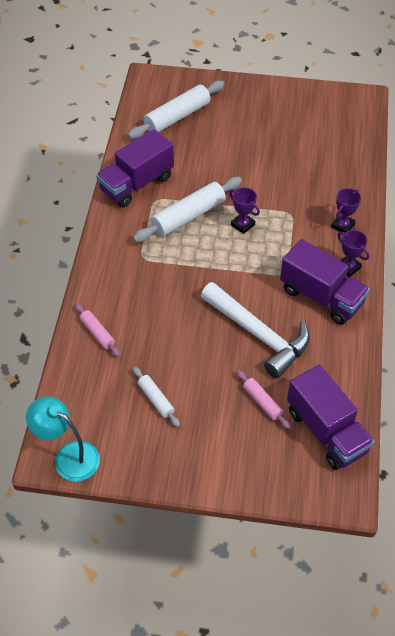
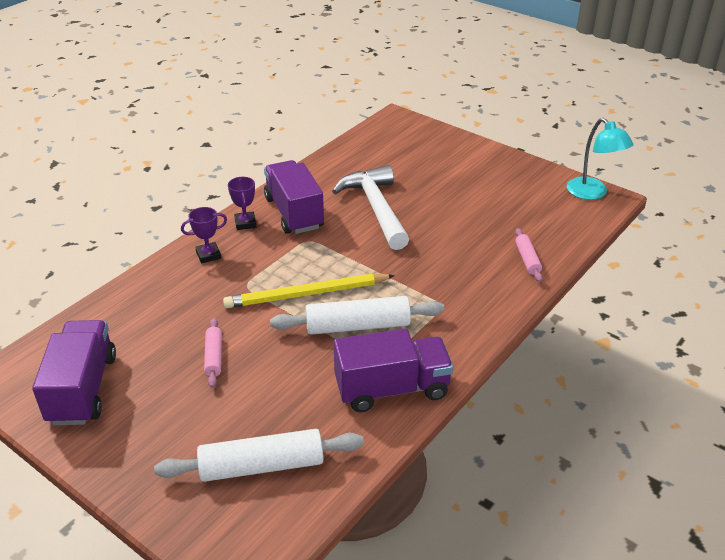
camera: 150 degrees left, 15 degrees down
(155, 399) = (499, 200): white rolling pin -> none
(242, 225) = (306, 294): purple trophy -> yellow pencil
(262, 402) = (411, 172): pink rolling pin -> pink rolling pin (214, 357)
(326, 431) = (377, 145): purple truck -> purple truck (83, 389)

